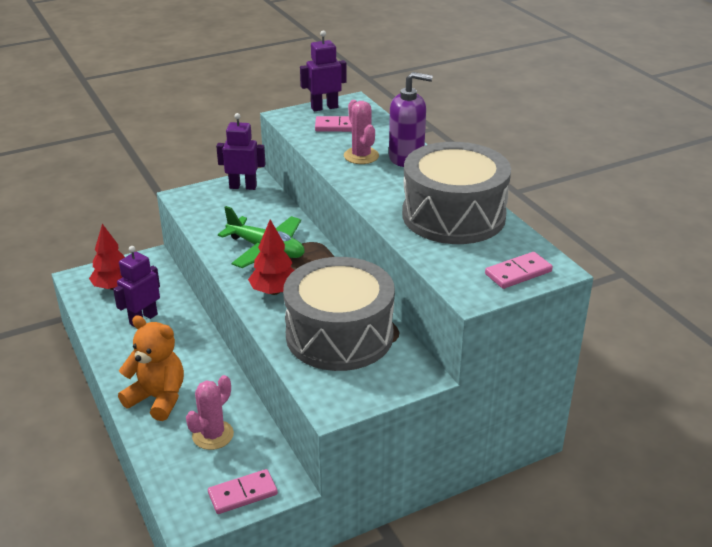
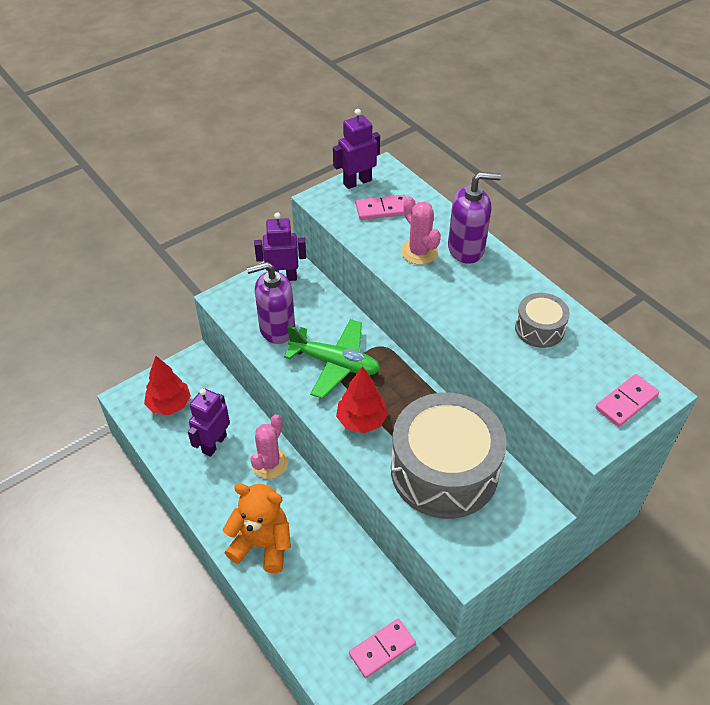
camera: 10 degrees left, 15 degrees up
(213, 435) = (331, 582): pink cactus -> pink cactus (269, 463)
(222, 220) = (277, 329): none -> purple soap dispenser
(453, 216) = (539, 329): grey drum -> grey drum, size x0.47

